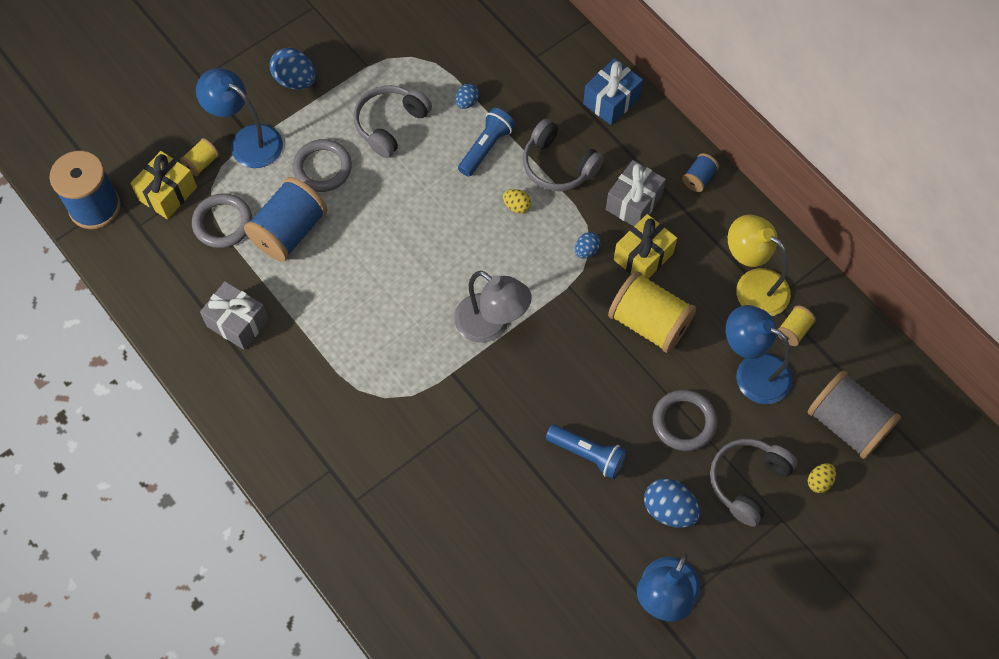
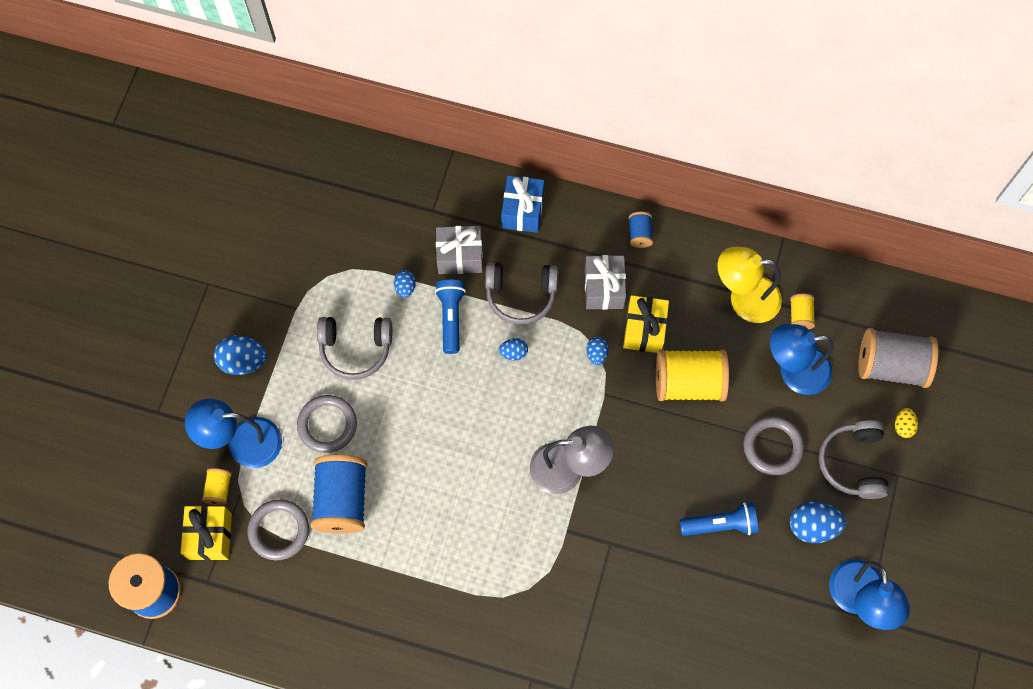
camera: 35 degrees left, 5 degrees up
(237, 323) = (359, 609): grey gift -> grey gift (460, 256)
(390, 124) = (355, 349): grey headphones -> grey headphones turned 90 degrees counterclockwise
(516, 206) = (513, 353): yellow egg -> blue egg

